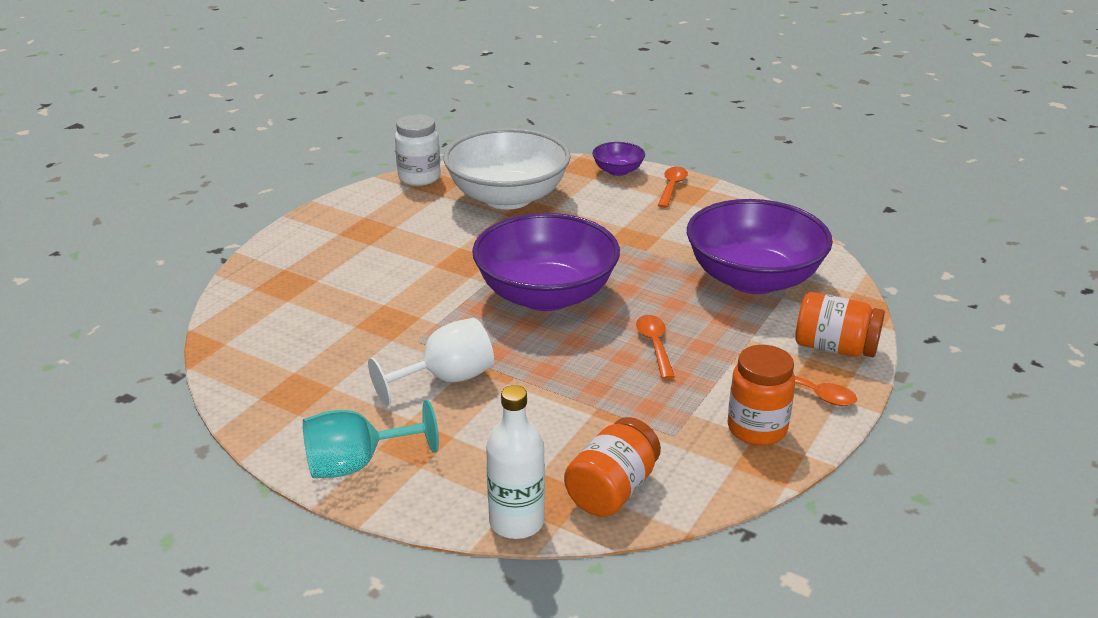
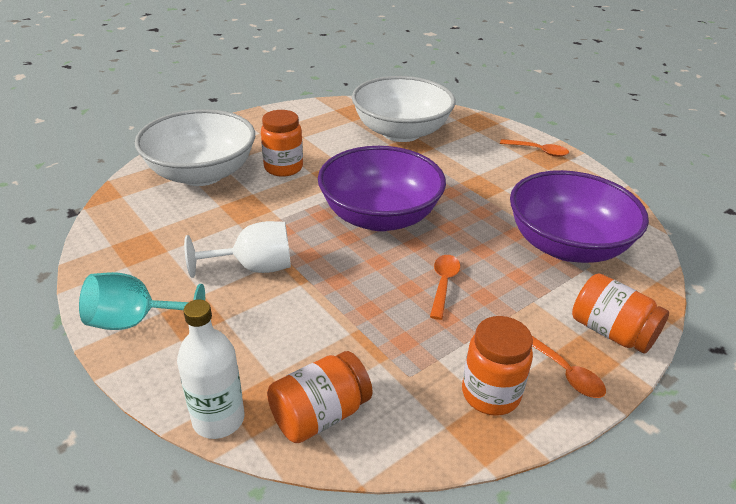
camera: 20 degrees right, 5 degrees up
(304, 296) = (202, 173): none -> white bowl
(398, 267) = (283, 168): none -> orange jar
(419, 177) = (346, 104): white jar -> none
(618, 171) = (501, 129): purple bowl -> none
(672, 187) = (538, 151): orange spoon -> orange spoon turned 75 degrees clockwise

